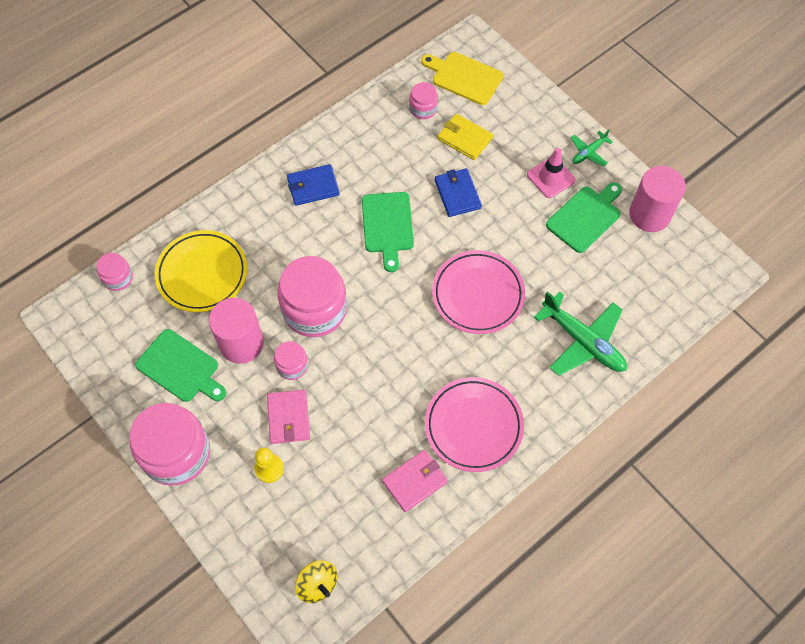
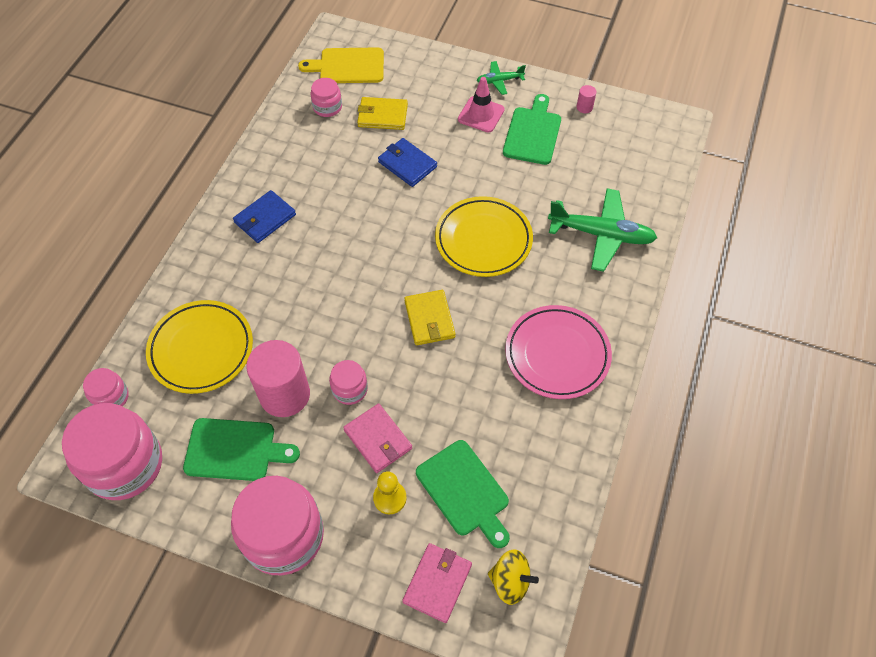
camera: 30 degrees left, 5 degrees down
(314, 309) = (338, 327): pink jar -> pink jar (124, 464)
(387, 226) = (360, 220): green cutting board -> green cutting board (464, 491)
(389, 341) = (429, 319): none -> yellow wallet
(415, 481) = (538, 432): pink wallet -> pink wallet (437, 583)
(478, 294) = (483, 240): pink plate -> yellow plate
(588, 152) = (499, 81): green plane -> green plane turned 60 degrees clockwise
(649, 214) = (584, 107): pink cylinder -> pink cylinder, size x0.40

